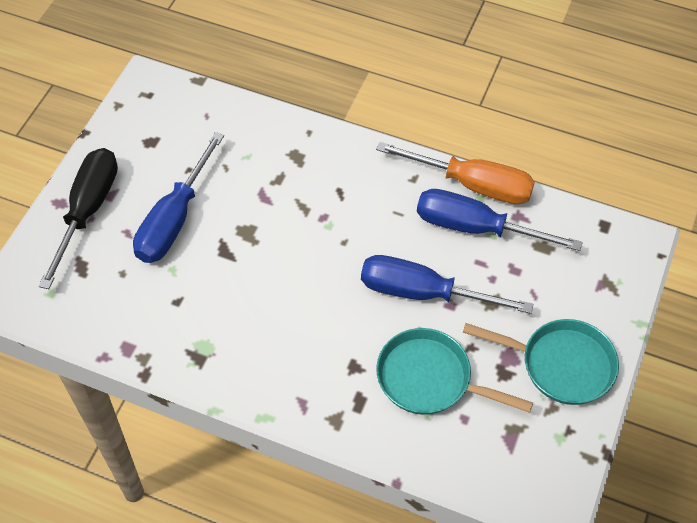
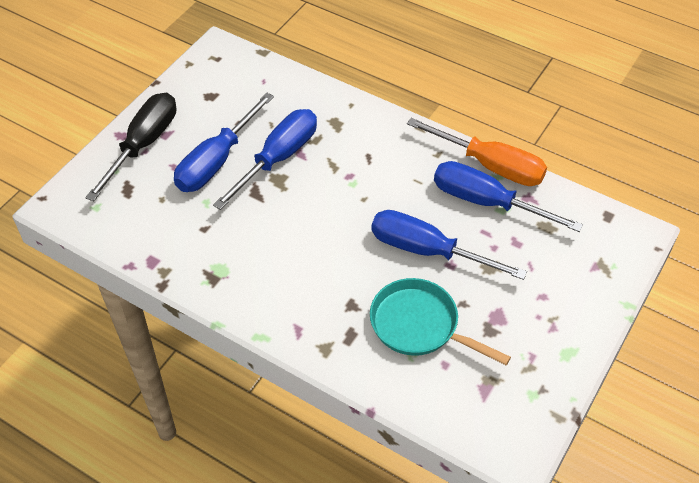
camera: 10 degrees right, 5 degrees down
(242, 207) = (278, 158): none -> blue screwdriver
(561, 365) = (545, 330): turquoise pan -> none

